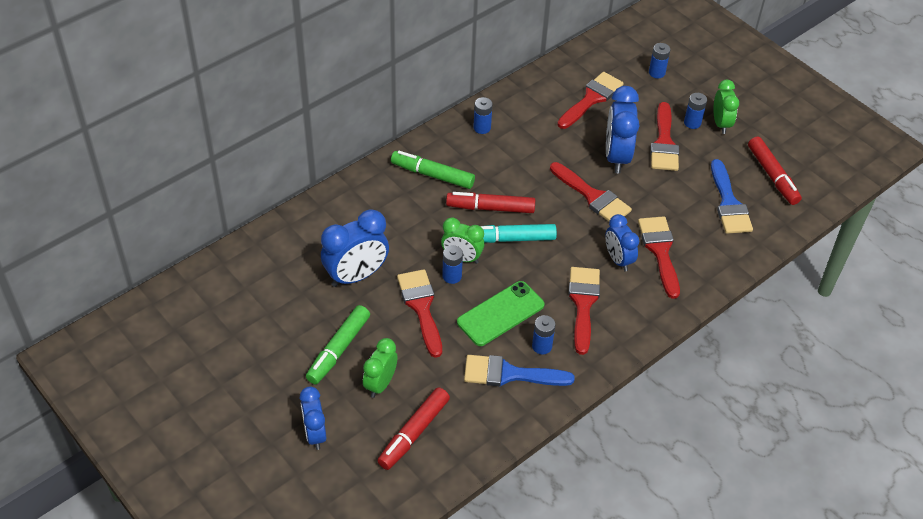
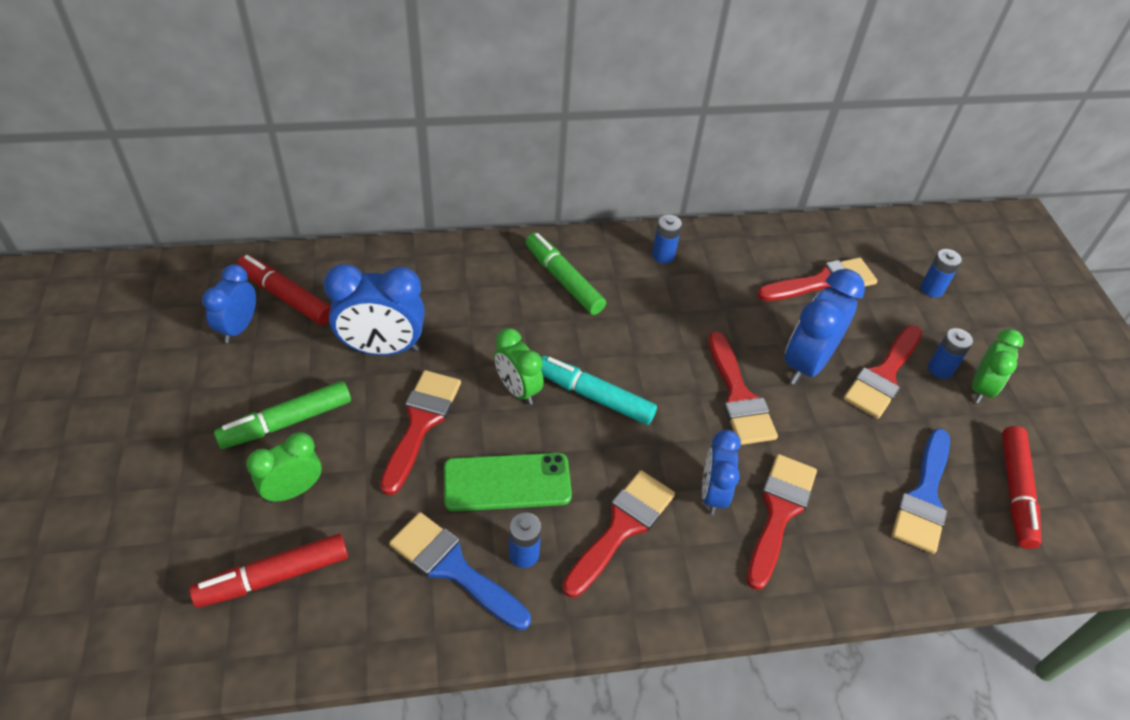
camera: 30 degrees right, 0 degrees up
(315, 434) = (167, 509): blue clock -> blue clock (239, 327)
(452, 276) = (488, 405): blue battery -> none
(490, 208) = (600, 348): red marker -> red marker (286, 296)

